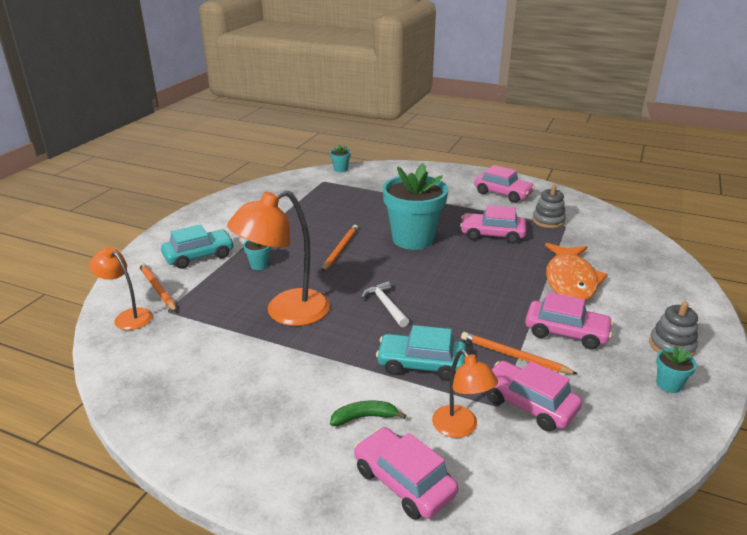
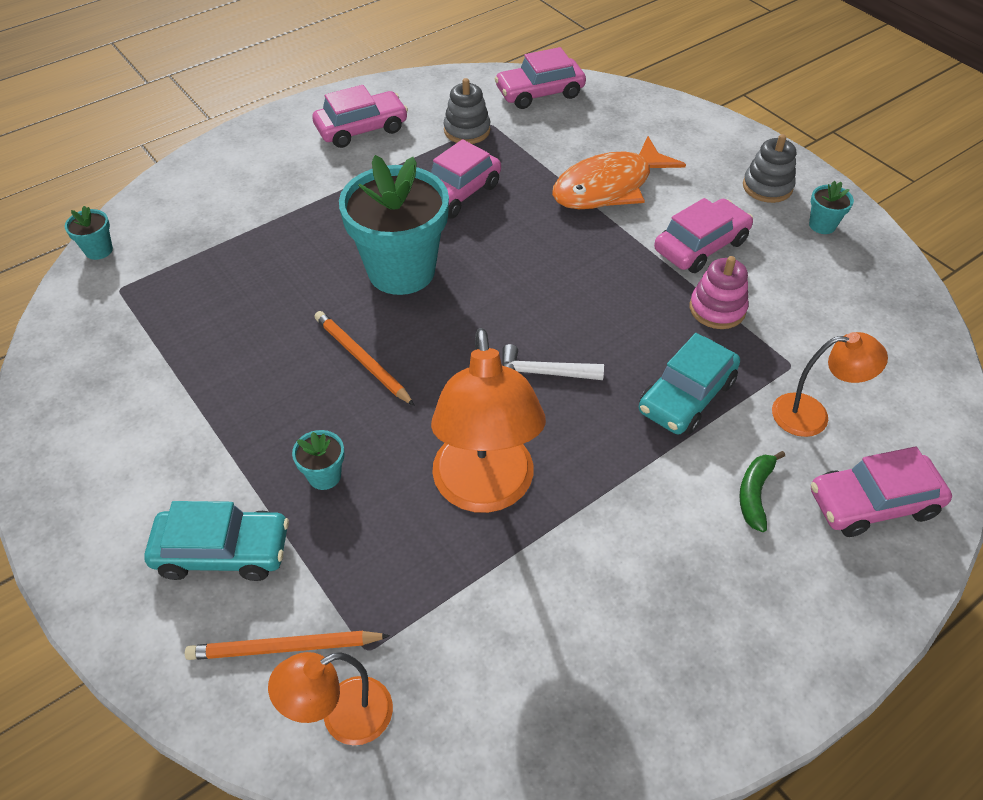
camera: 60 degrees left, 20 degrees up
(199, 256) = (223, 551): turquoise car -> turquoise car turned 90 degrees clockwise
(514, 356) = (717, 309): orange pencil -> pink stacking toy
(528, 404) = (801, 341): pink car -> pink car (539, 93)
(570, 280) = (608, 187): orange fish -> orange fish turned 105 degrees clockwise

